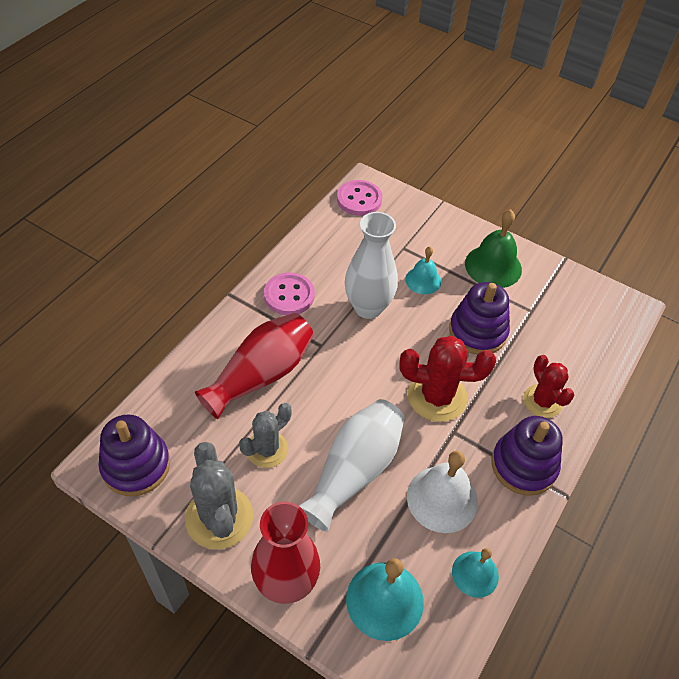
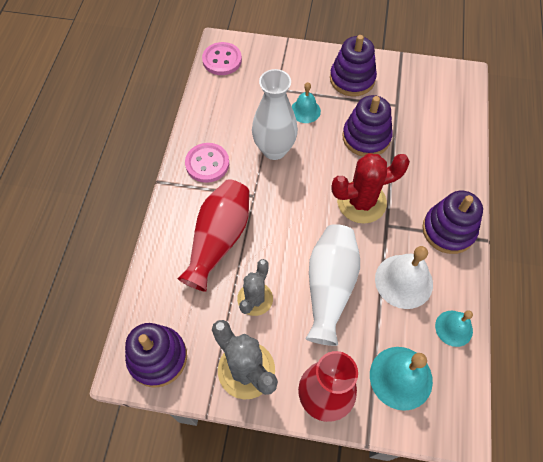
camera: 20 degrees left, 10 degrees up
(493, 266) = (352, 79): green bell -> purple stacking toy
(542, 401) = (438, 174): red cactus -> none

